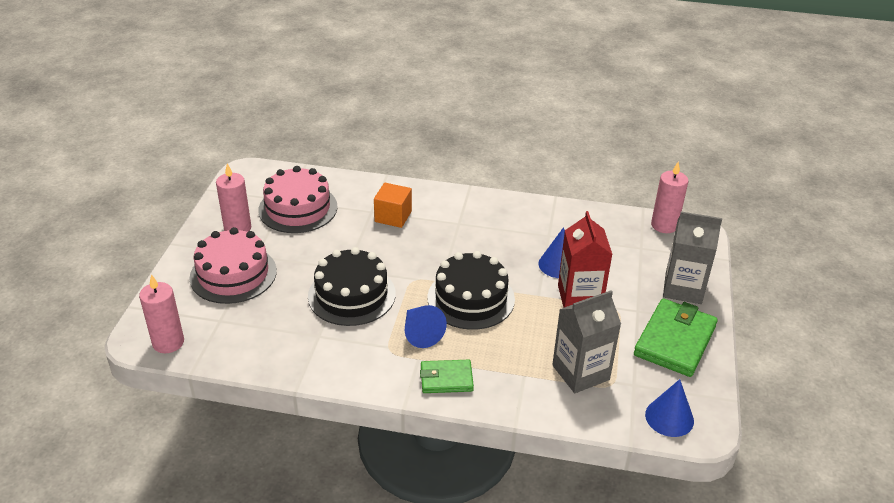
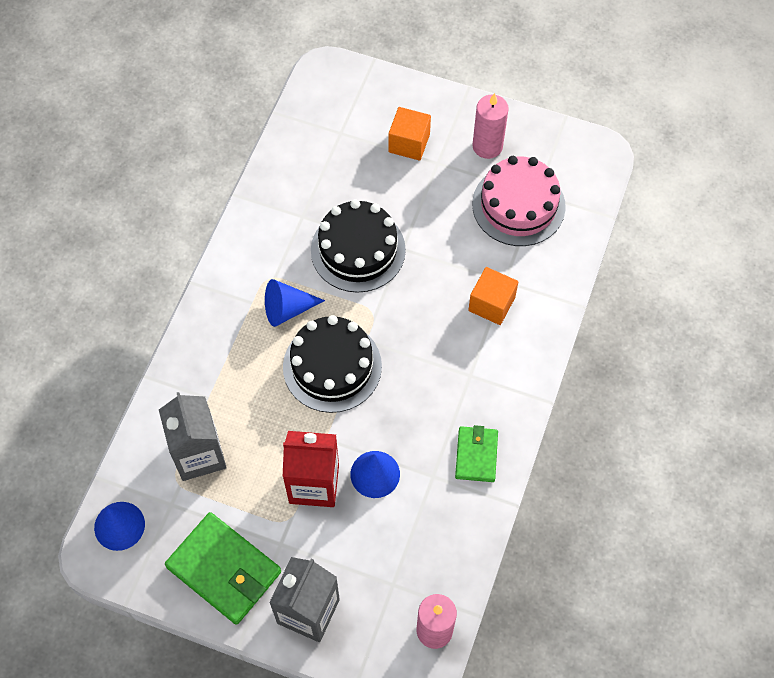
camera: 100 degrees right, 25 degrees up
(168, 342) = (317, 93): pink candle -> none
(233, 274) = (409, 143): pink cake -> orange cube
(446, 379) = (218, 324): green wallet -> green wallet (476, 455)

